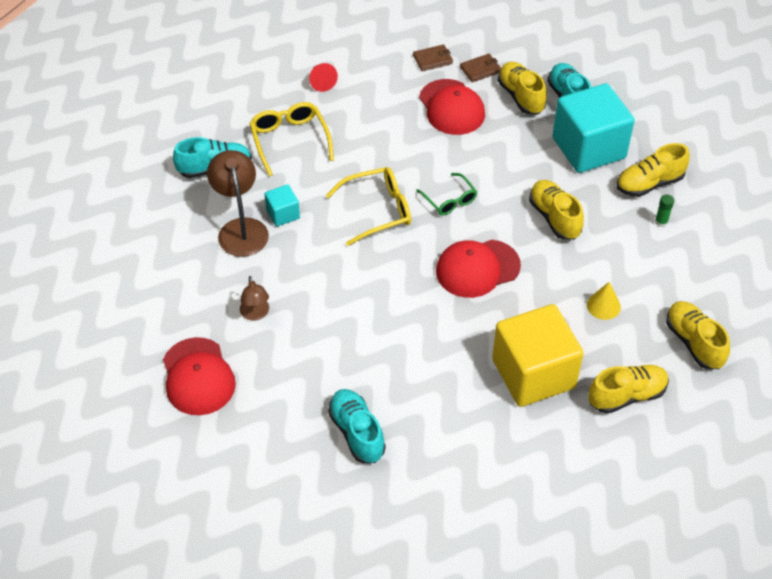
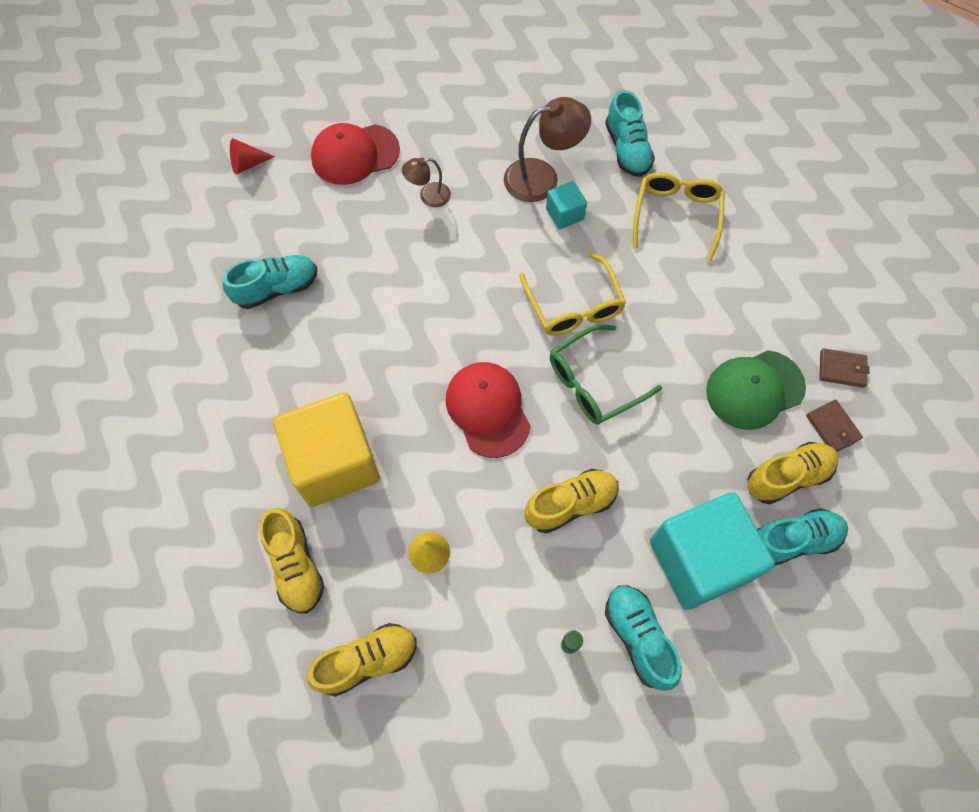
camera: 90 degrees right, 15 degrees up
(290, 141) = (676, 216): yellow glasses -> yellow glasses turned 60 degrees counterclockwise
(321, 82) = (779, 244): red cone -> red cone (247, 164)
(432, 59) = (842, 369): brown wallet -> brown wallet turned 60 degrees counterclockwise
(449, 200) = (594, 382): green glasses -> green glasses, size x1.55
(451, 107) = (754, 389): red cap -> green cap
(649, 184) = (638, 638): yellow shoe -> turquoise shoe

